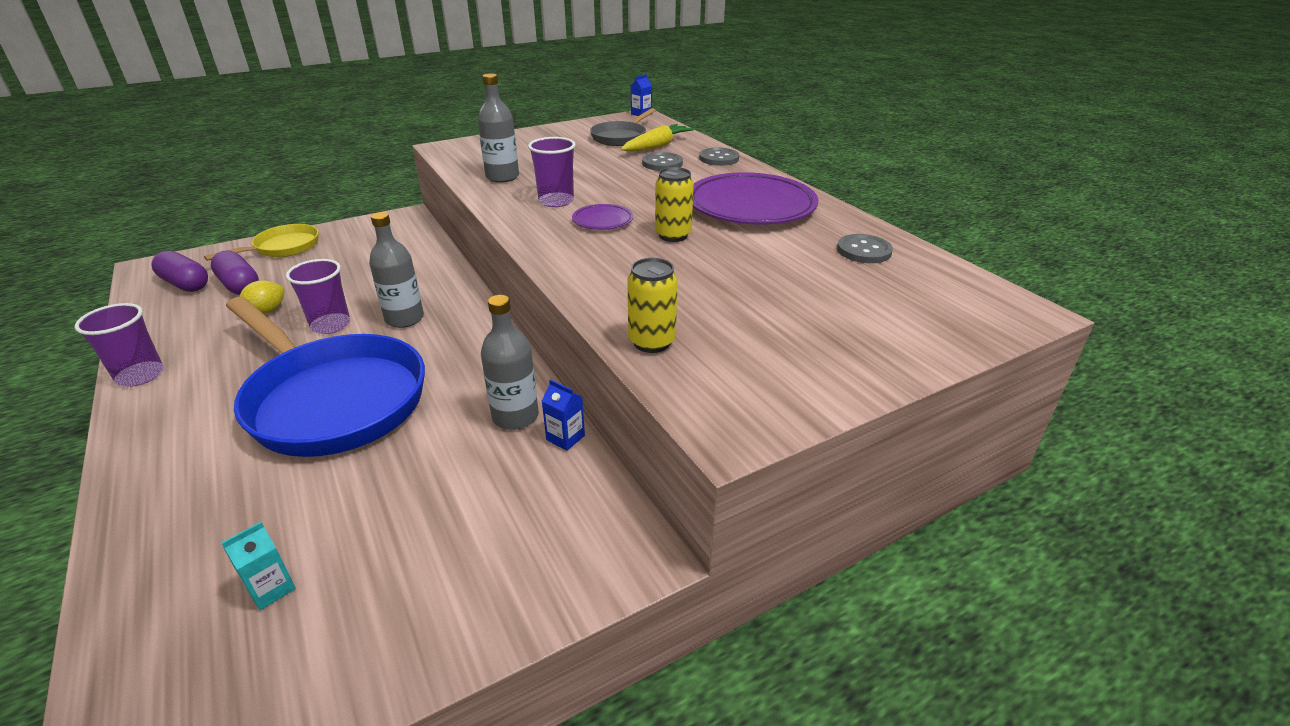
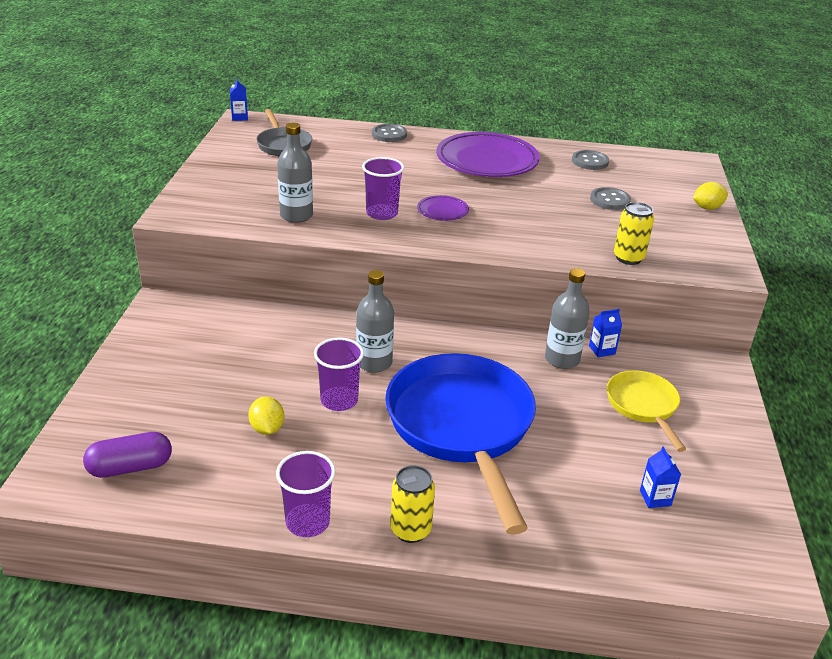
camera: 55 degrees left, 0 degrees up
(239, 285) = (185, 433): purple capsule -> none
(271, 589) = (655, 498): turquoise carton -> blue carton
(283, 248) = (127, 390): yellow pan -> yellow pan (643, 406)
(332, 399) = (462, 427): blue pan -> blue pan turned 90 degrees counterclockwise
(657, 146) = (328, 141): yellow carrot -> none
(662, 163) = (367, 154): grey button -> grey button (610, 200)
(673, 235) = (498, 200): yellow can -> yellow can (411, 530)
(897, 359) = (707, 208): none -> yellow lemon

